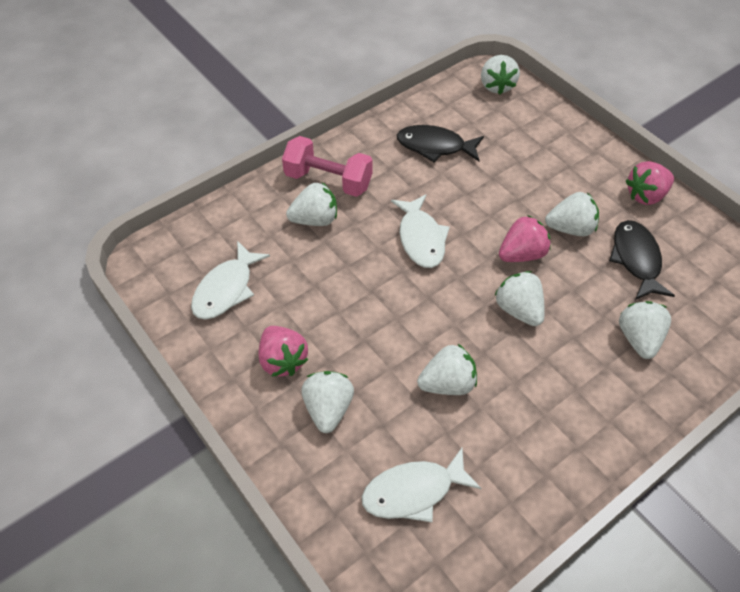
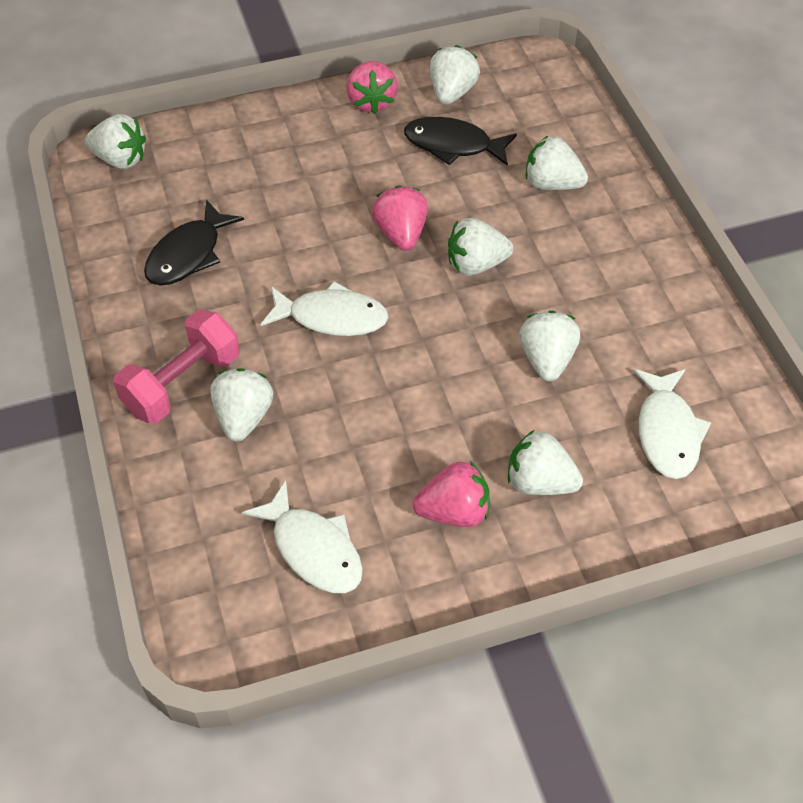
camera: 70 degrees left, 0 degrees up
(570, 228) = (385, 180): white strawberry -> white strawberry (452, 93)

